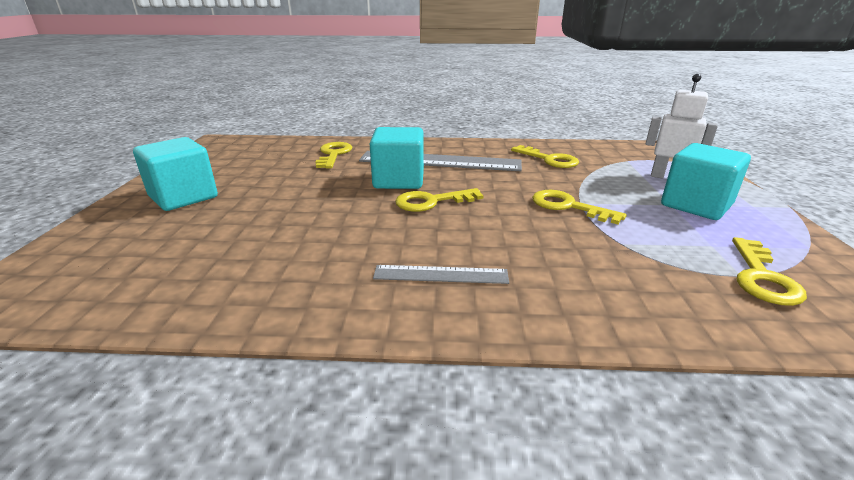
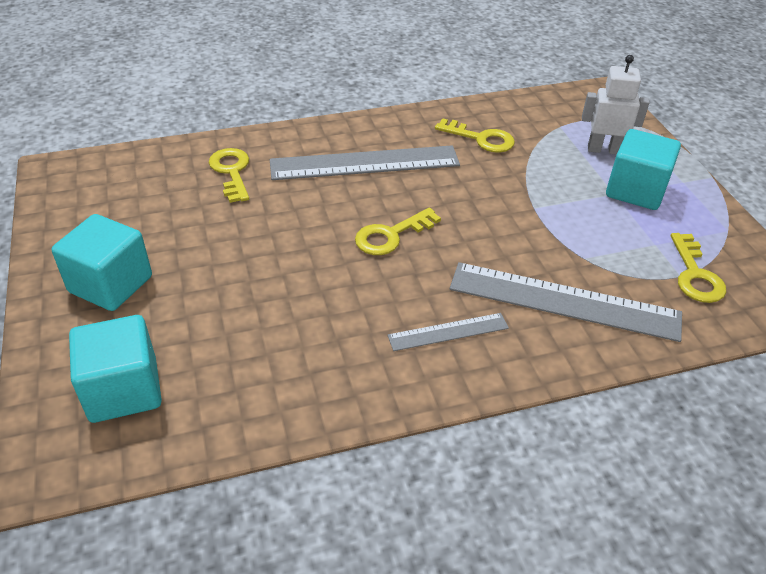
camera: 20 degrees left, 15 degrees up
(398, 180) = (337, 206): turquoise cube -> turquoise cube (124, 390)
(568, 207) = (525, 216): yellow key -> none
(585, 273) = (564, 301): none -> grey ruler

